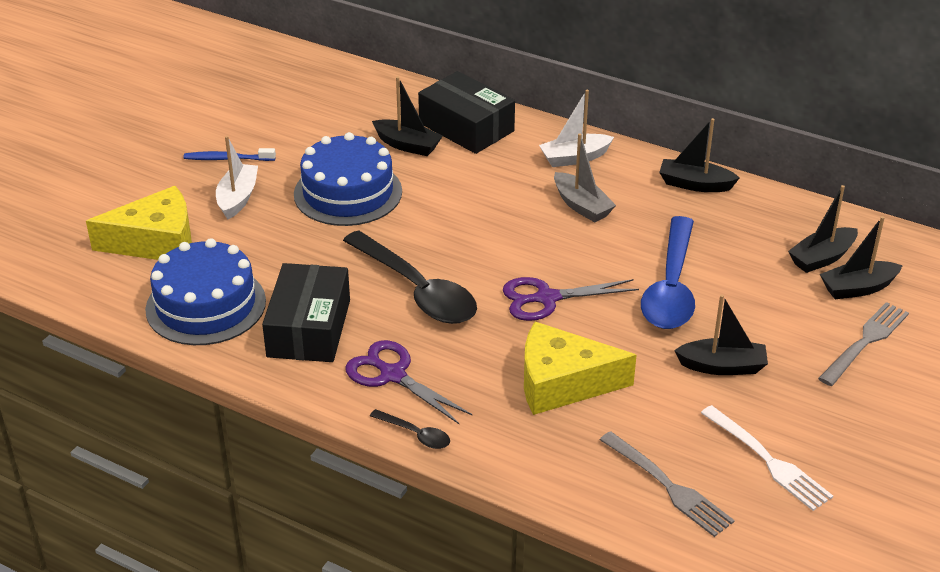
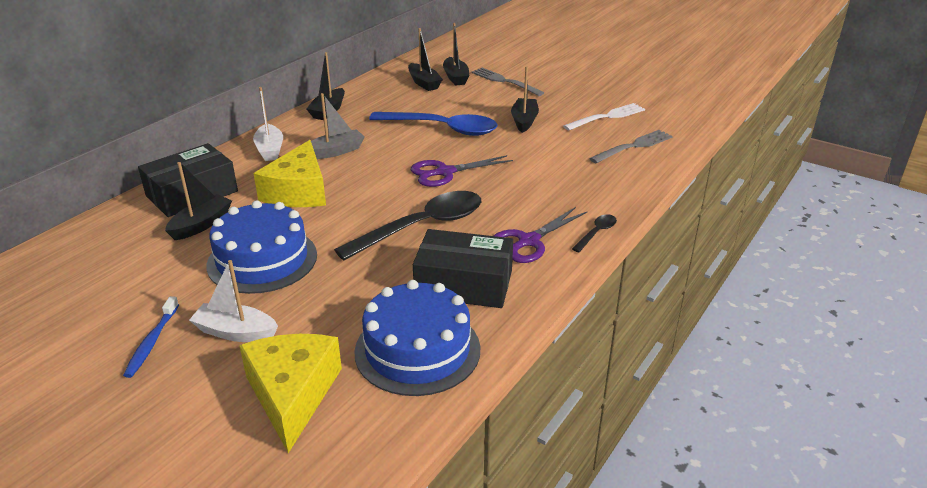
camera: 85 degrees left, 5 degrees down
(546, 298) = (445, 172): purple scissors -> purple scissors turned 75 degrees clockwise
(562, 383) = (539, 173): yellow cheese -> yellow cheese (298, 191)

